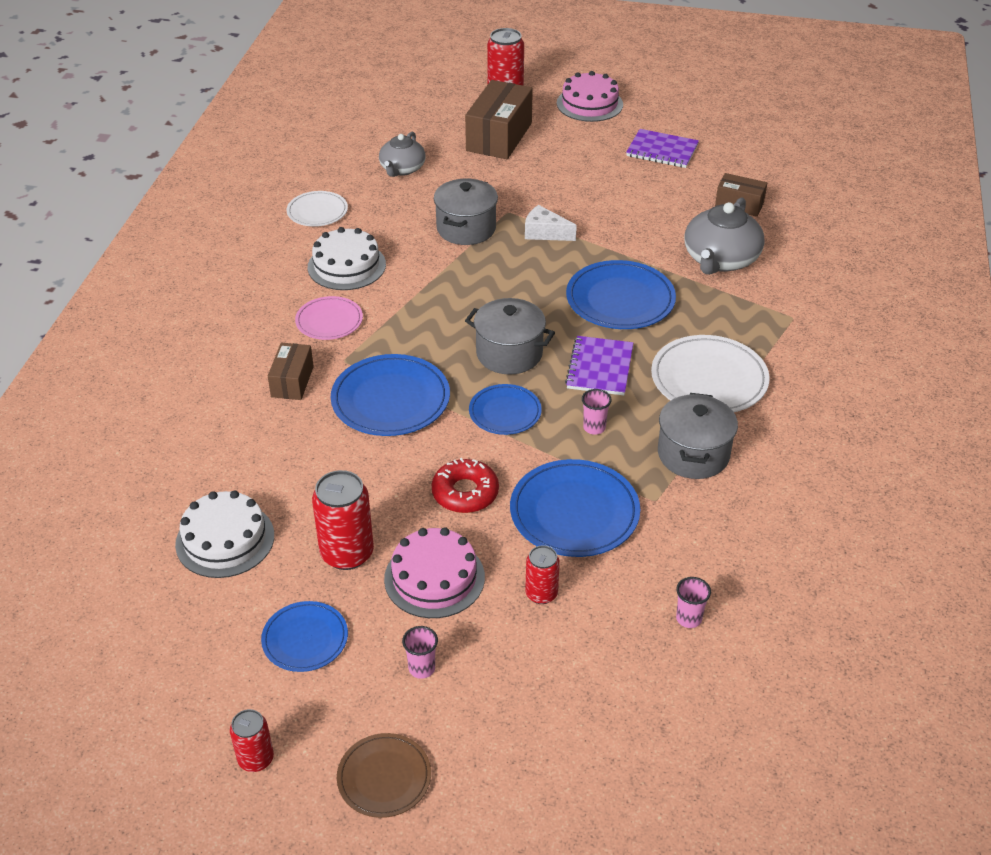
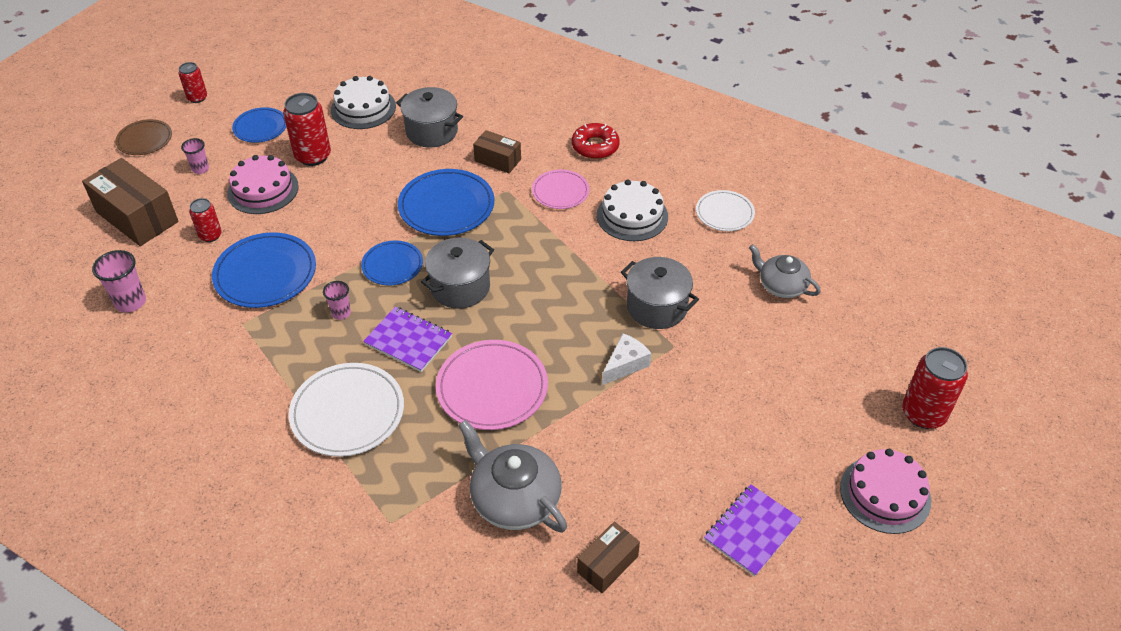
camera: 110 degrees right, 5 degrees up
(465, 493) = (325, 222): red donut -> red donut (595, 146)
(499, 137) = (825, 380): brown box -> brown box (137, 217)
(620, 299) = (492, 388): blue plate -> pink plate
(688, 619) = (131, 302): pink cup -> pink cup, size x1.60
(693, 454) = (270, 365): grey pot -> grey pot (432, 131)

